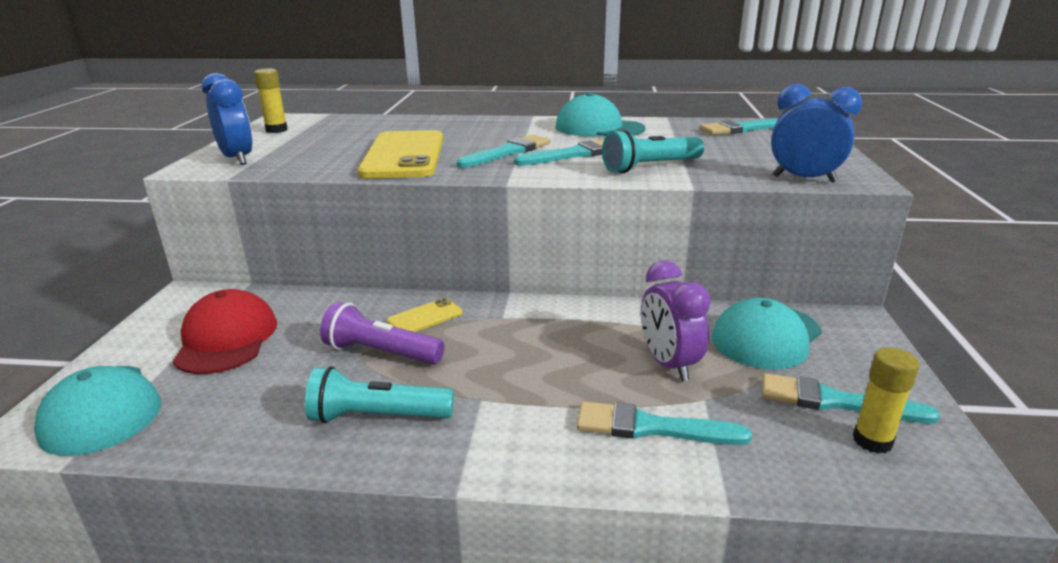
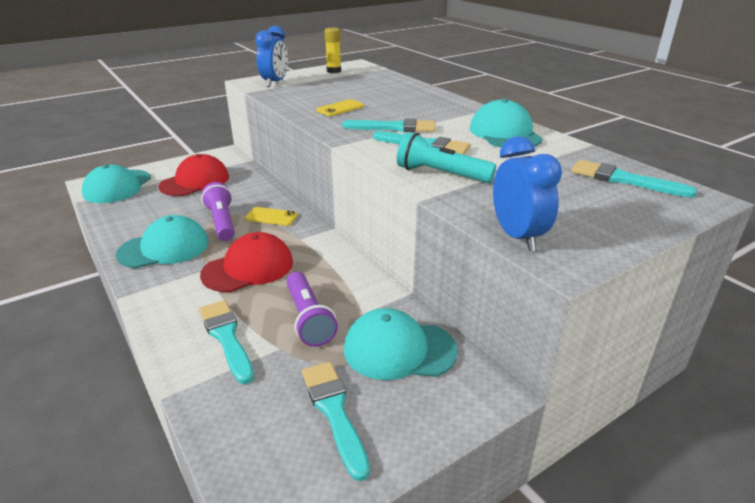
camera: 50 degrees right, 5 degrees up
(377, 416) = (164, 248): turquoise flashlight -> turquoise cap
(404, 155) = (340, 108): yellow phone -> yellow phone, size x0.46
(521, 368) = (248, 268): none -> red cap
(668, 364) = (308, 318): purple clock -> purple flashlight
(872, 441) = (295, 446): yellow glue stick -> none

